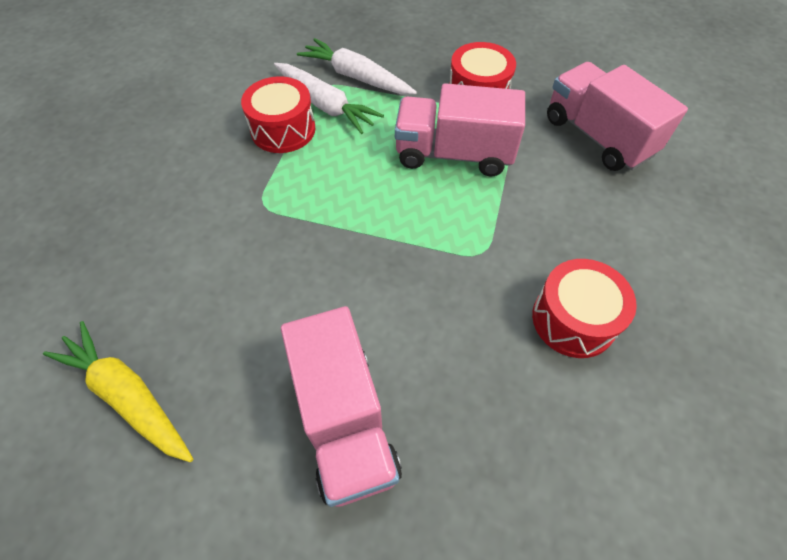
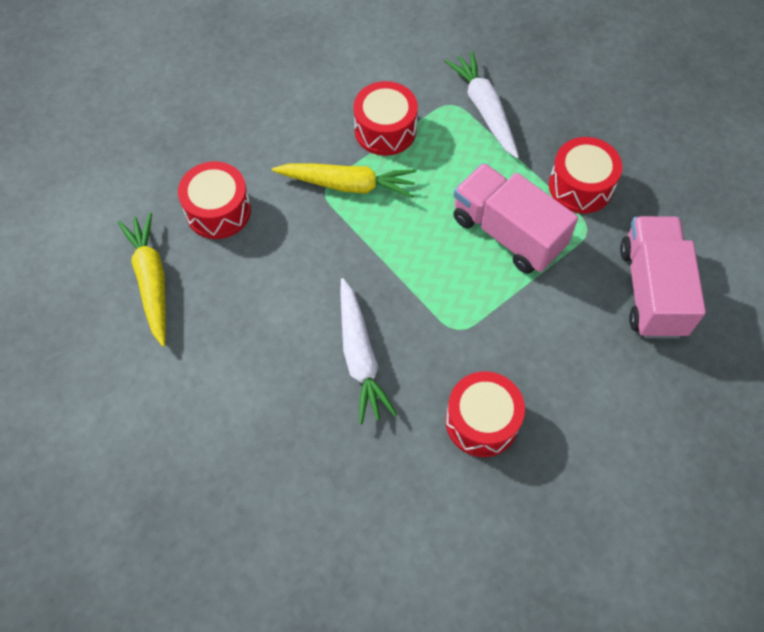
camera: 35 degrees right, 5 degrees up
(163, 280) = (218, 211): none -> red drum
(282, 188) = (348, 185): none -> yellow carrot
(325, 105) = (436, 124): white carrot -> white carrot (360, 357)
(344, 420) = (269, 383): pink truck -> none

